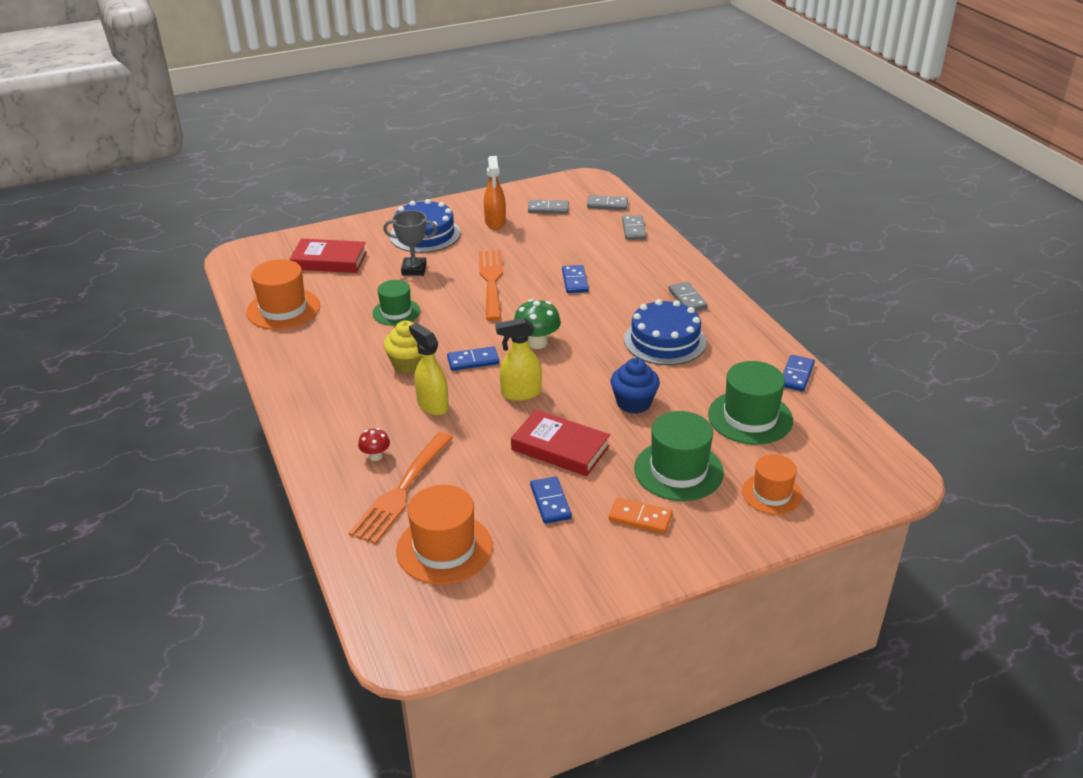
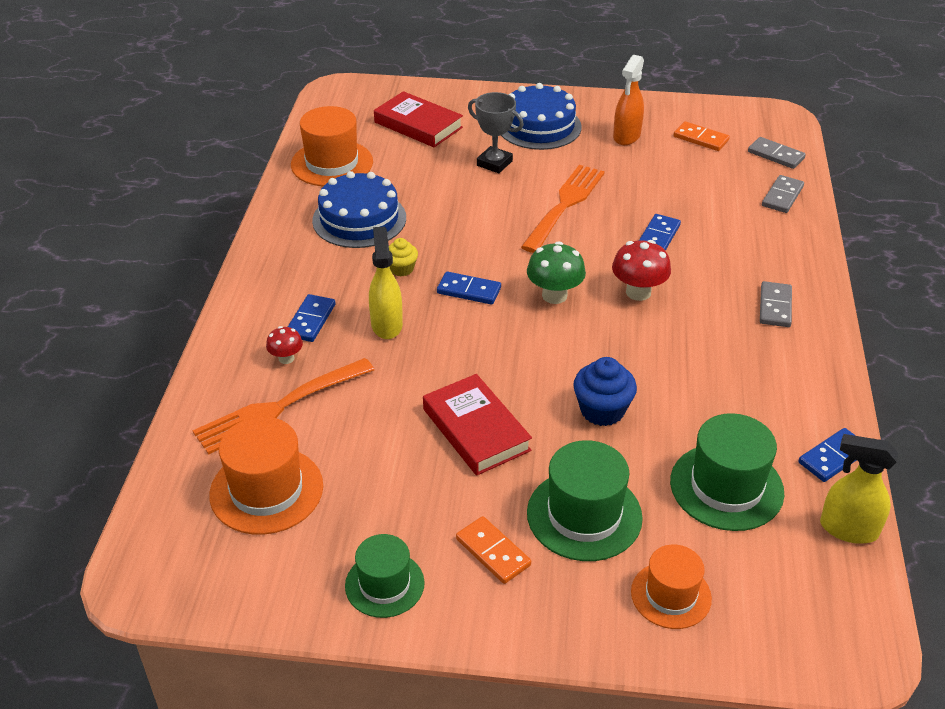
camera: 30 degrees right, 5 degrees up
(396, 312) = (437, 206): green hat -> green hat (384, 584)
(409, 364) = (401, 269): yellow cupcake -> yellow cupcake, size x0.62
(520, 393) = (487, 348): yellow spray bottle -> yellow spray bottle (848, 529)
(548, 209) = (700, 139): grey domino -> orange domino
(550, 502) = (413, 488): blue domino -> blue domino (311, 320)
(592, 321) = (638, 292): none -> red mushroom
(664, 341) = (703, 348): blue cake -> blue cake (359, 219)

